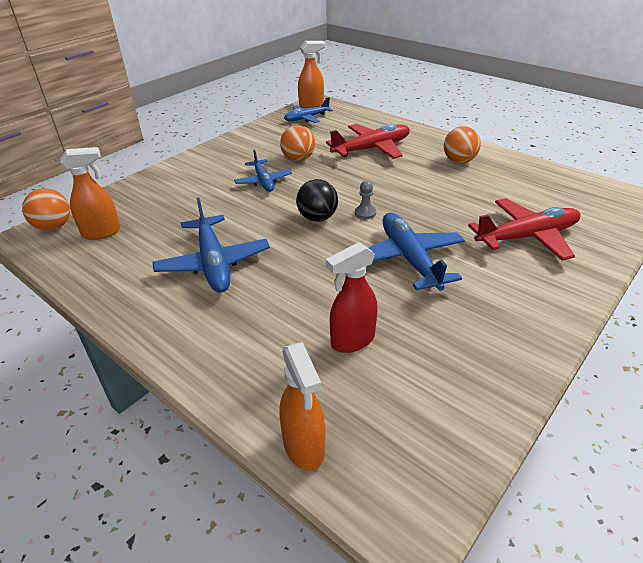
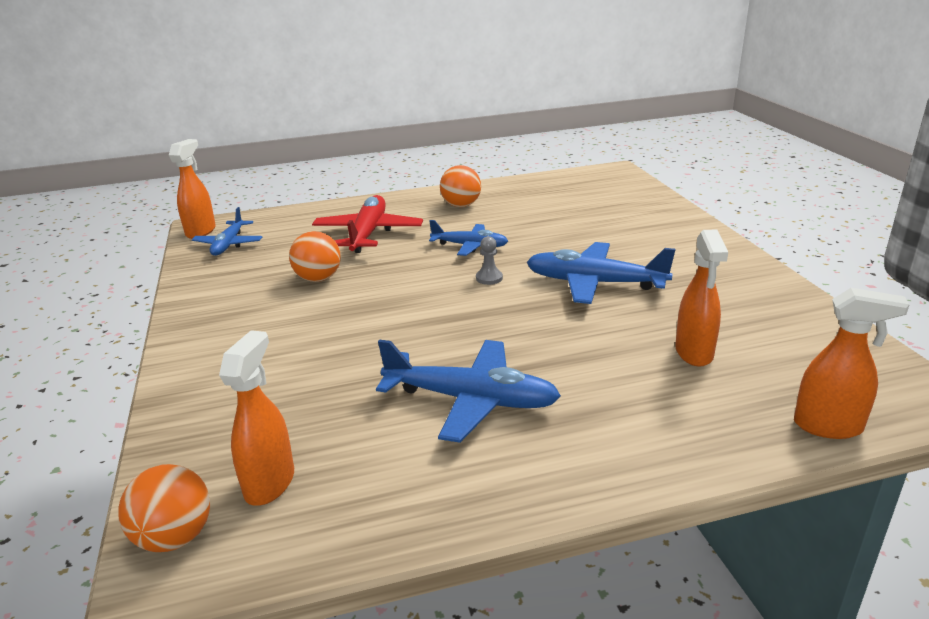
camera: 55 degrees left, 10 degrees down
(263, 181) = (333, 315): blue plane -> blue plane (469, 246)
(317, 218) = (462, 306): black ball -> none
(352, 340) = (694, 353): red spray bottle -> orange spray bottle
(526, 237) = (618, 225): red plane -> none

